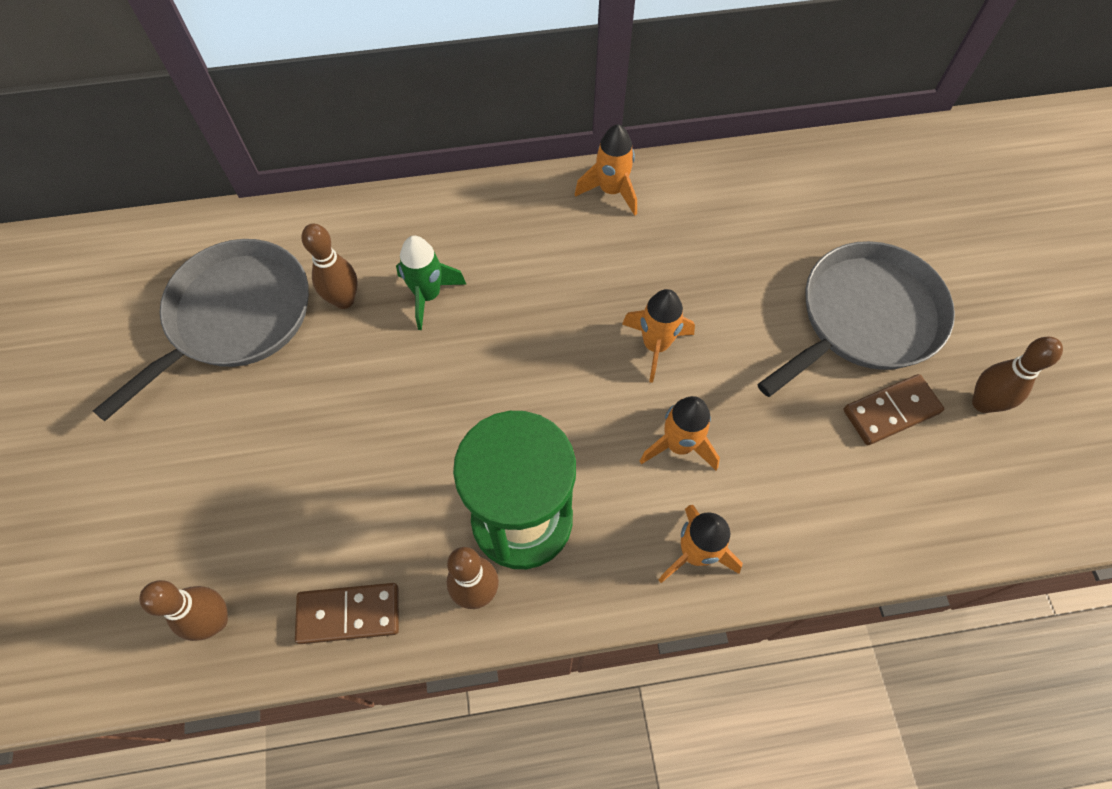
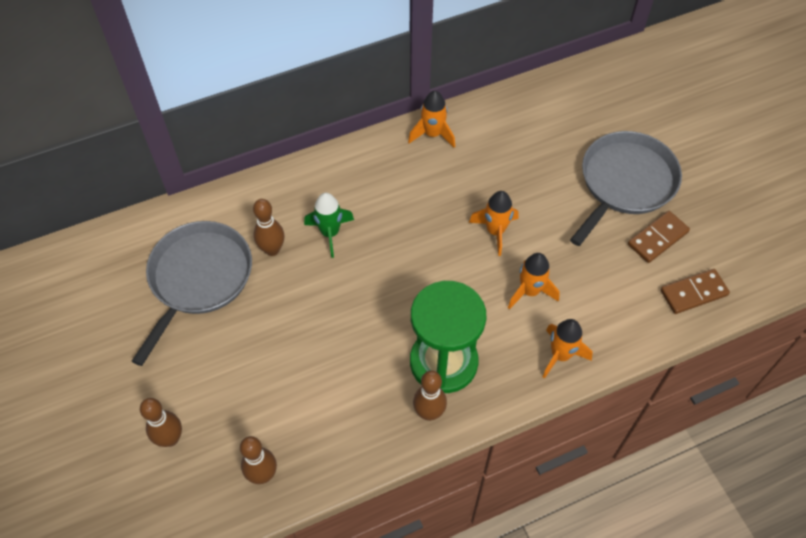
camera: 15 degrees left, 5 degrees down
(349, 614) = (350, 448): brown domino -> brown domino (693, 293)
(983, 403) = (712, 220): brown bowling pin -> brown bowling pin (170, 438)

